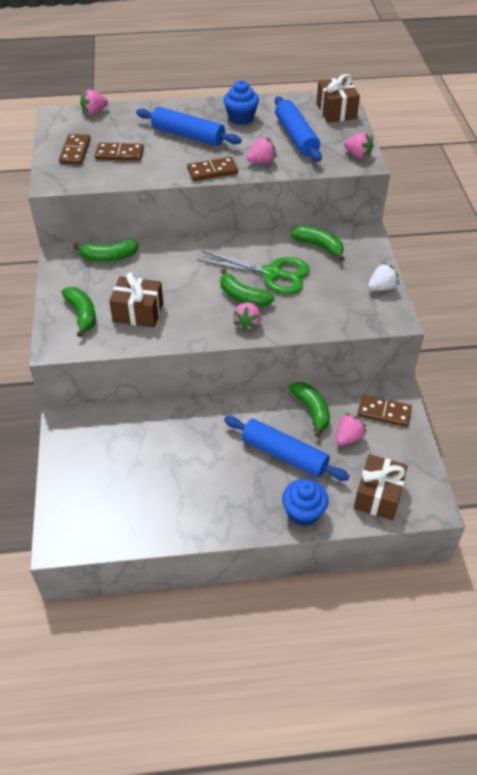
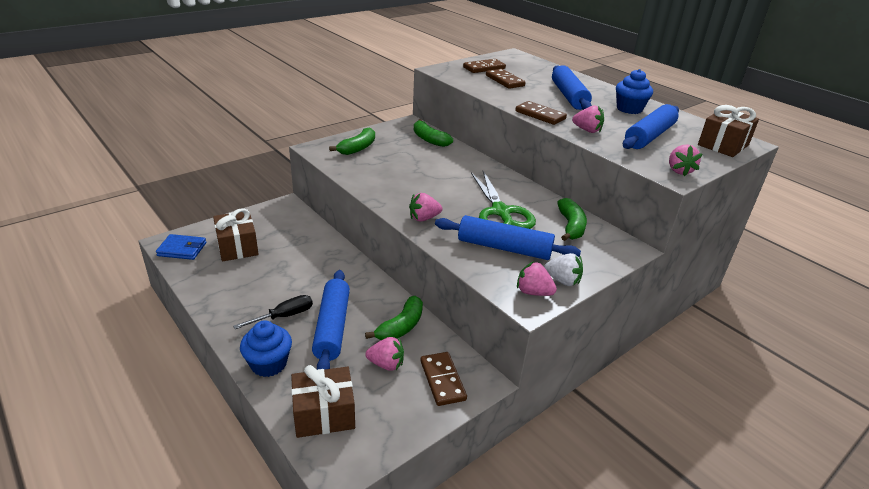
camera: 55 degrees right, 15 degrees down
(81, 533) = (182, 249): none -> blue wallet
(94, 112) = (538, 62): pink strawberry -> pink strawberry (533, 292)
(138, 312) = (383, 167): brown gift -> brown gift (237, 247)
(243, 297) = (454, 207): green banana -> none
(248, 482) = (285, 316): none -> black screwdriver
(322, 297) = (504, 248): none -> blue rolling pin

